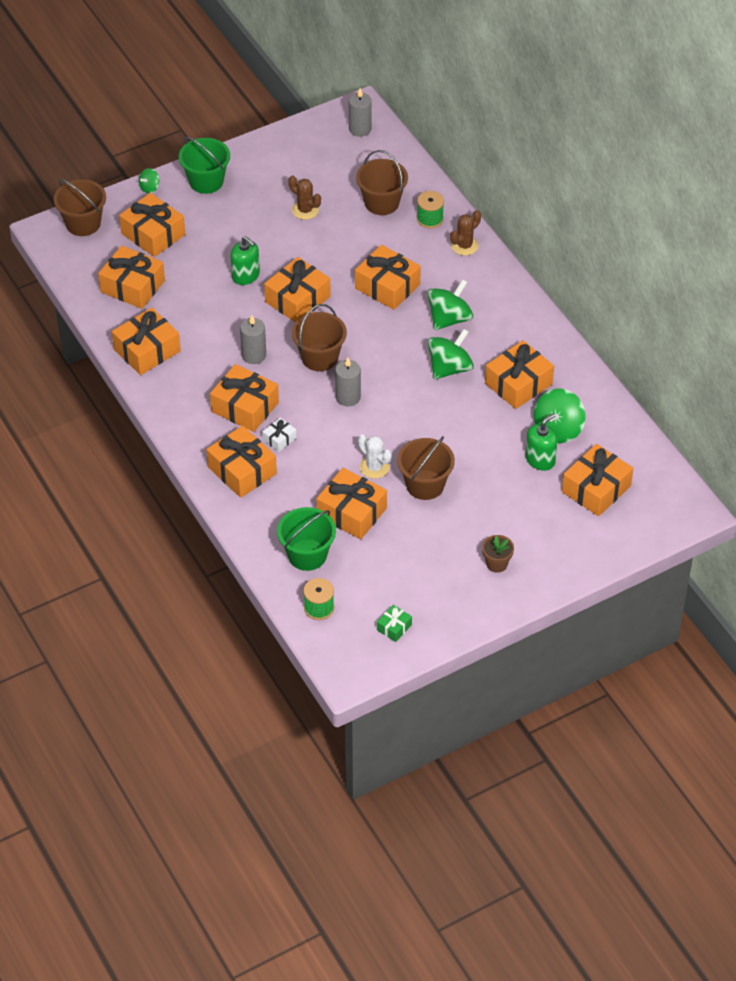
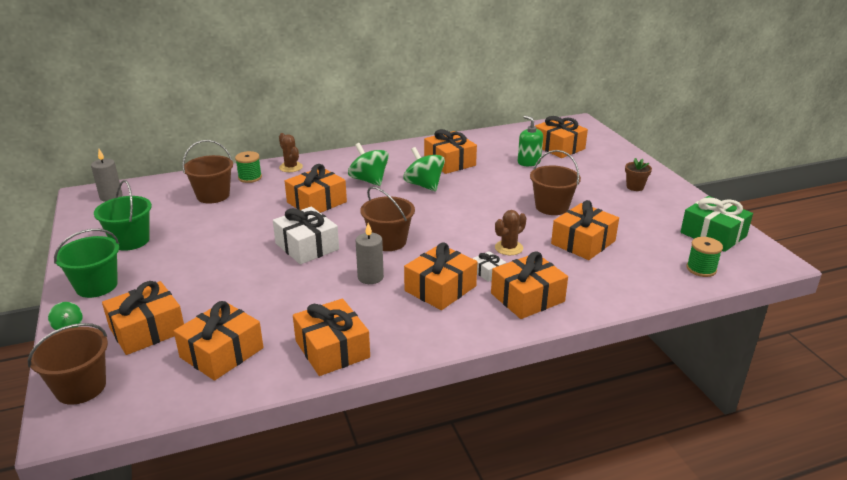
camera: 80 degrees left, 20 degrees down
(246, 276) = (256, 272): green soap dispenser -> none
(297, 299) = (307, 246): orange gift -> white gift
(305, 210) = (191, 232): brown cactus -> brown cactus (509, 248)
(307, 555) = (637, 269): green bucket -> green bucket (130, 241)
(348, 397) = (443, 232): grey candle -> none
(374, 467) = (530, 227): white cactus -> none
(394, 627) = (713, 234): green gift -> green gift, size x2.05
(558, 429) = (499, 153): green spinning top -> none

